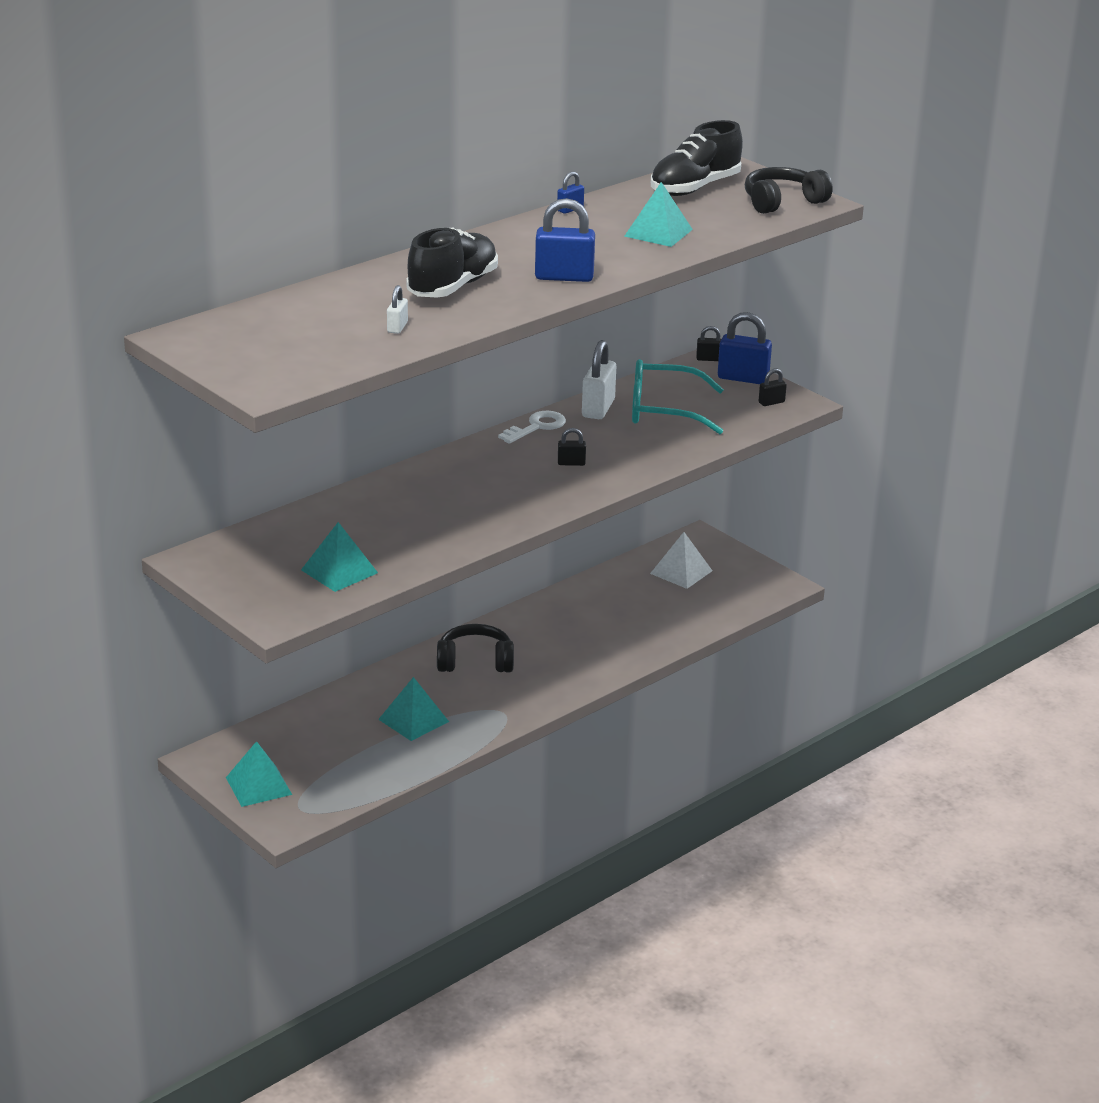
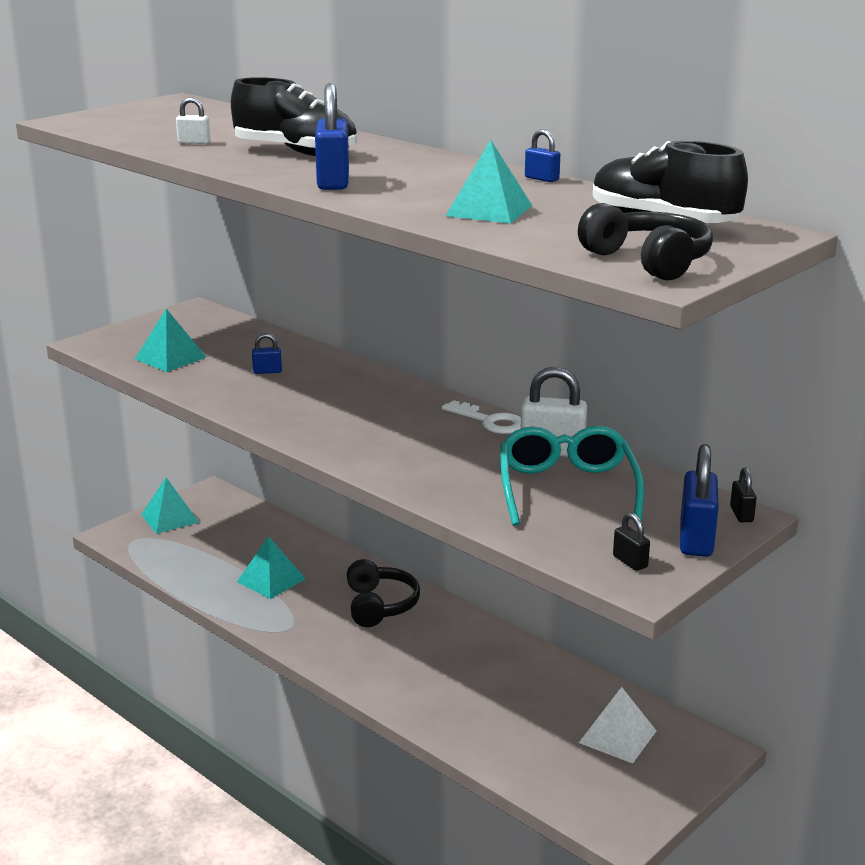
camera: 85 degrees right, 5 degrees down
(394, 520) = (267, 371): none -> blue padlock
(571, 463) = (407, 442): black padlock -> none

